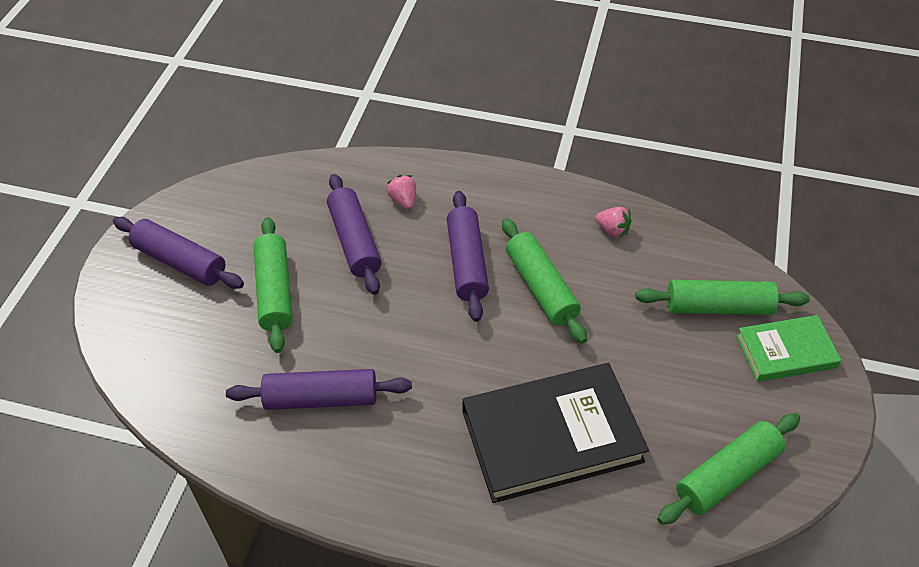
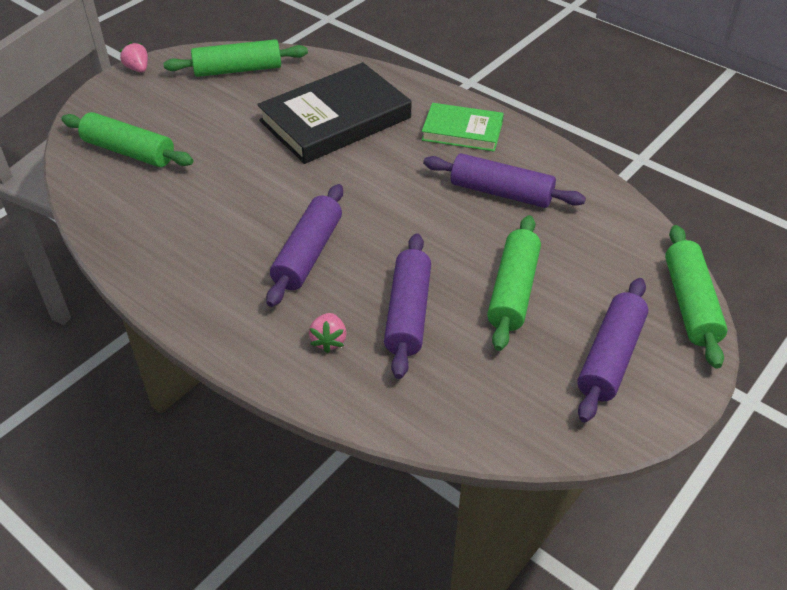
camera: 155 degrees left, 5 degrees down
(180, 261) = (610, 357): purple rolling pin -> purple rolling pin turned 60 degrees clockwise
(540, 288) = (258, 211): green rolling pin -> green rolling pin (690, 304)
(551, 436) = (335, 119): black book -> black book turned 45 degrees counterclockwise
(612, 230) = (146, 236): pink strawberry -> pink strawberry (138, 69)
(786, 352) = (117, 112): green book -> green book (462, 131)

